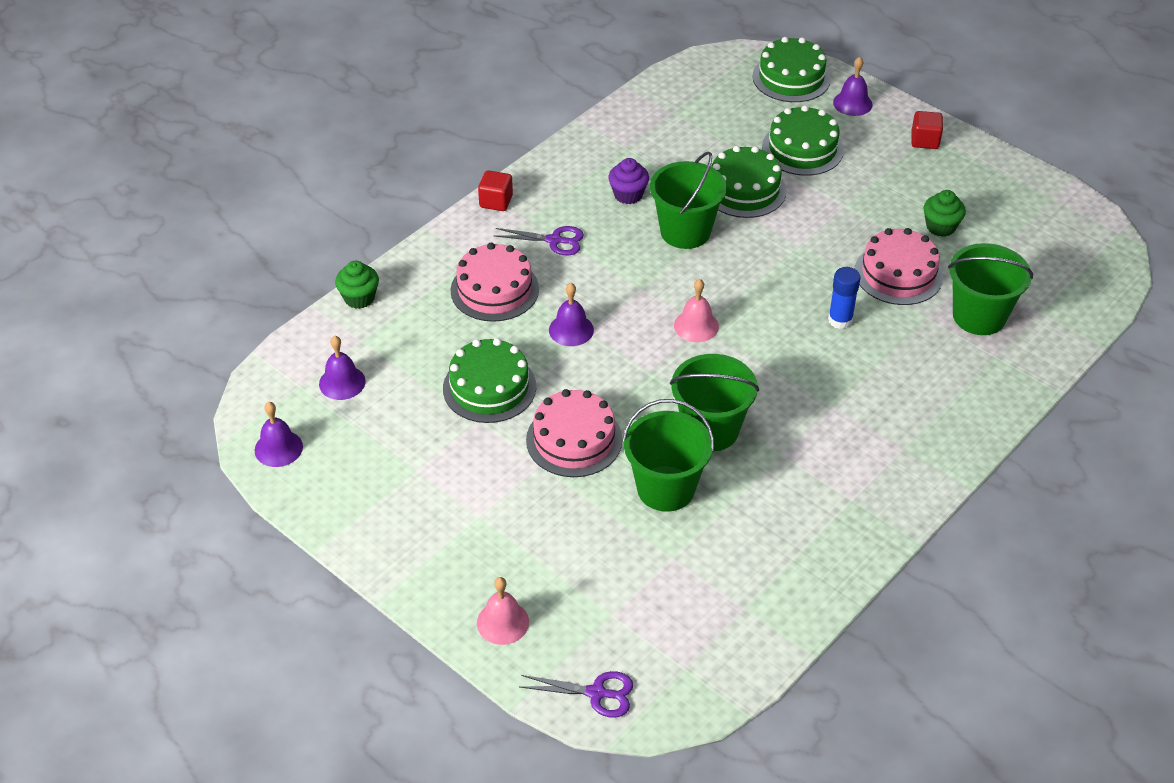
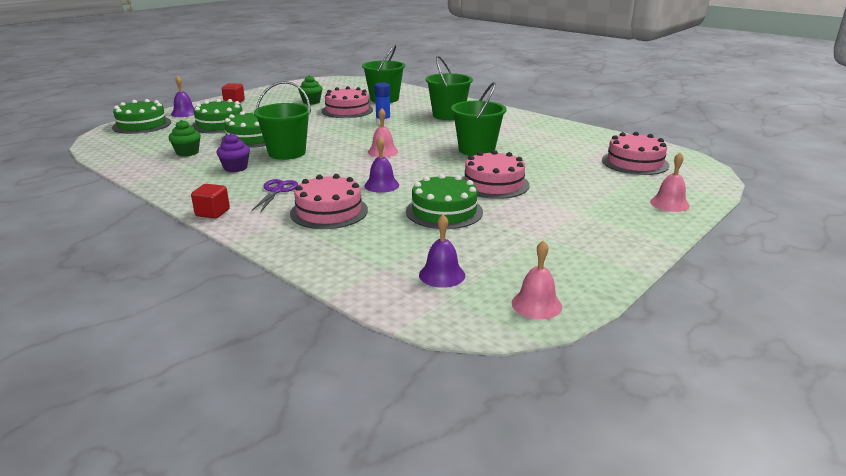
camera: 90 degrees left, 20 degrees down
(278, 448) = (536, 304): purple bell -> pink bell
(359, 298) = (322, 271): green cupcake -> green cupcake (187, 152)
(596, 693) = (701, 178): purple scissors -> none
(662, 622) = (635, 162): none -> pink cake
(665, 488) = (529, 161): green bucket -> green bucket (448, 115)

